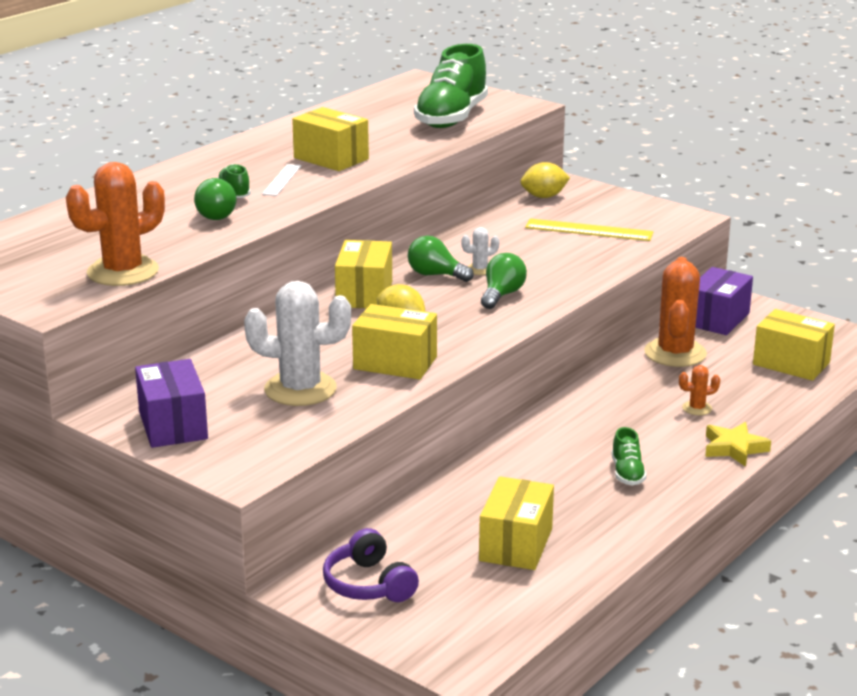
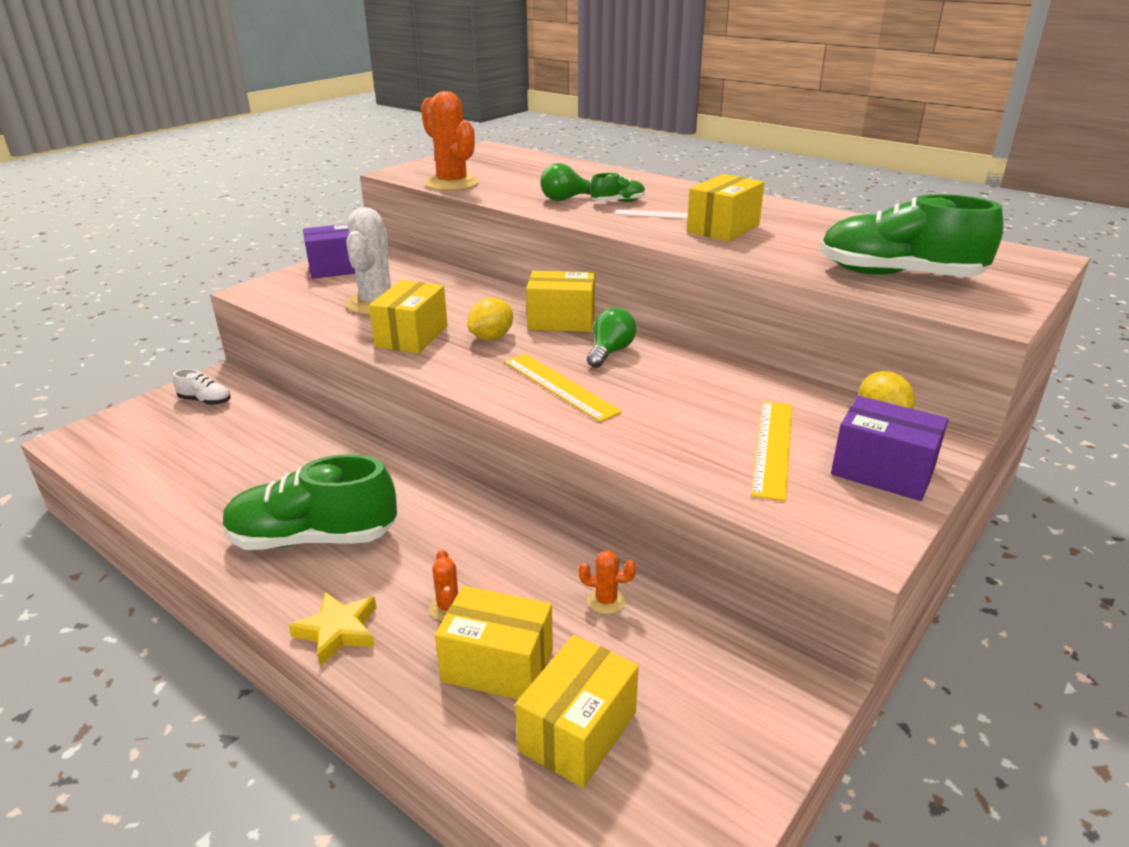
camera: 90 degrees right, 5 degrees up
(369, 584) = (205, 401): purple headphones -> white shoe
(480, 269) = (628, 374): white cactus -> none
(502, 295) = (560, 386): green light bulb -> yellow ruler
(516, 544) = (219, 466): yellow box -> yellow box (497, 665)
(627, 473) = (313, 538): green shoe -> green shoe, size x2.19
(675, 353) = (606, 601): orange cactus -> orange cactus, size x0.45
(717, 319) = (727, 658): purple box -> purple box (882, 471)

